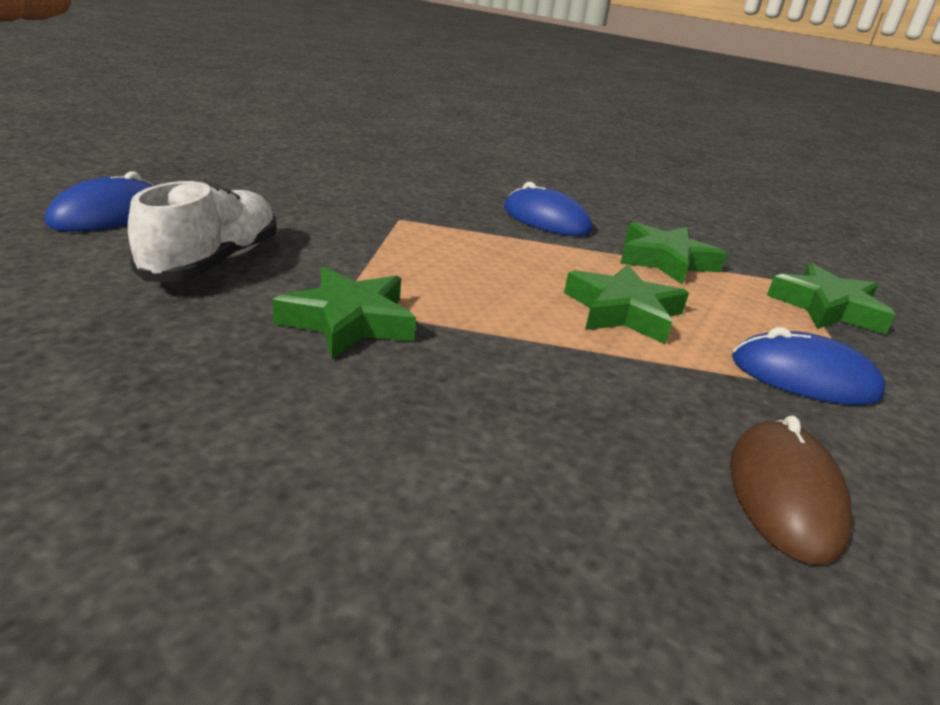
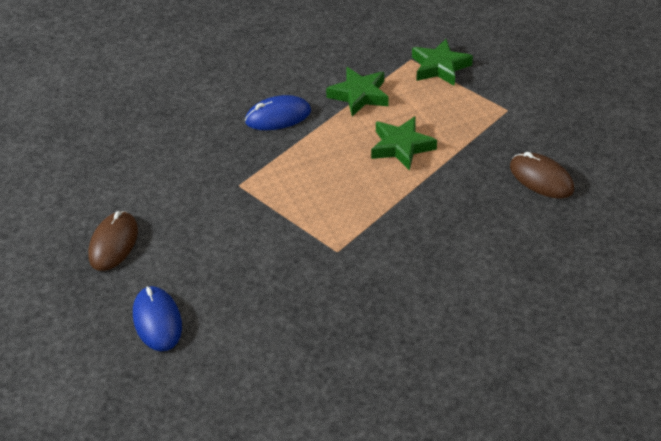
camera: 50 degrees left, 15 degrees up
(213, 262) = (257, 287): white shoe -> none
(234, 176) = (113, 243): none -> brown mouse
(349, 321) = (355, 252): green star -> none
(804, 377) = (485, 120): blue mouse -> none

